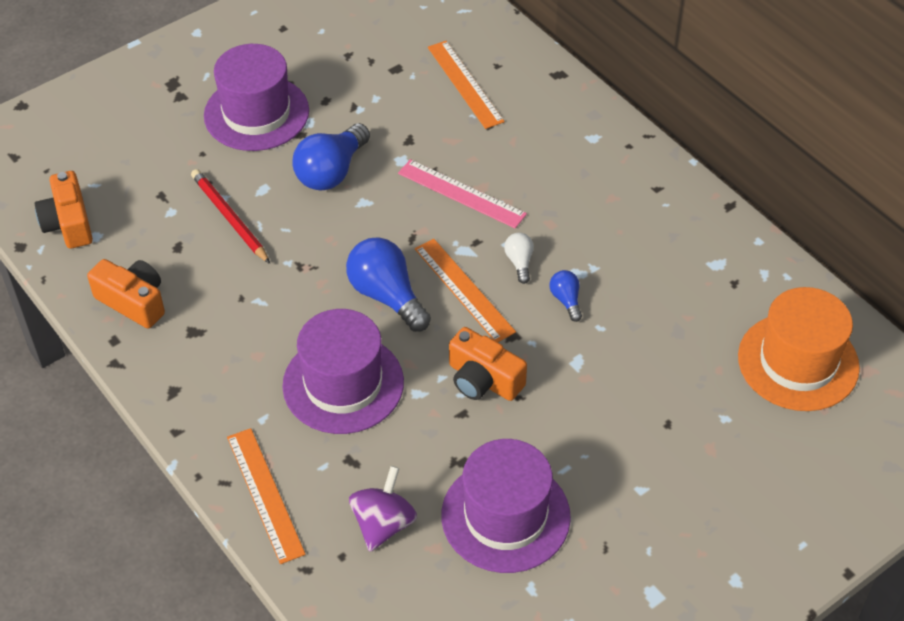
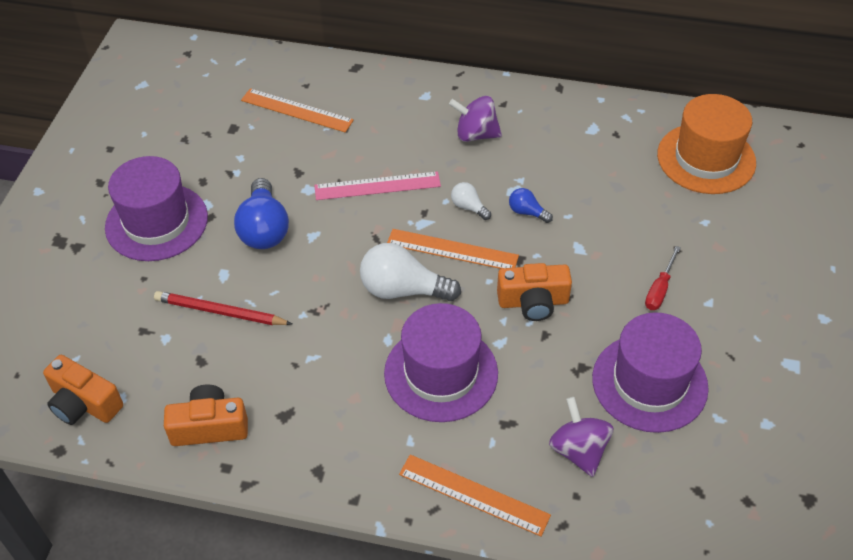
camera: 40 degrees left, 0 degrees up
(387, 296) = (403, 290): blue light bulb -> white light bulb
(599, 201) = (475, 134): none -> purple spinning top
(608, 447) = (659, 289): none -> red screwdriver

